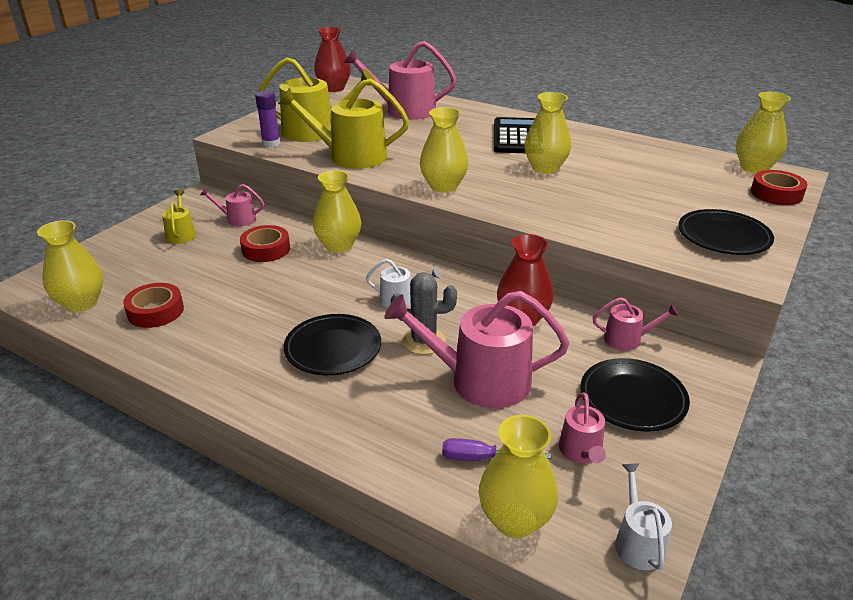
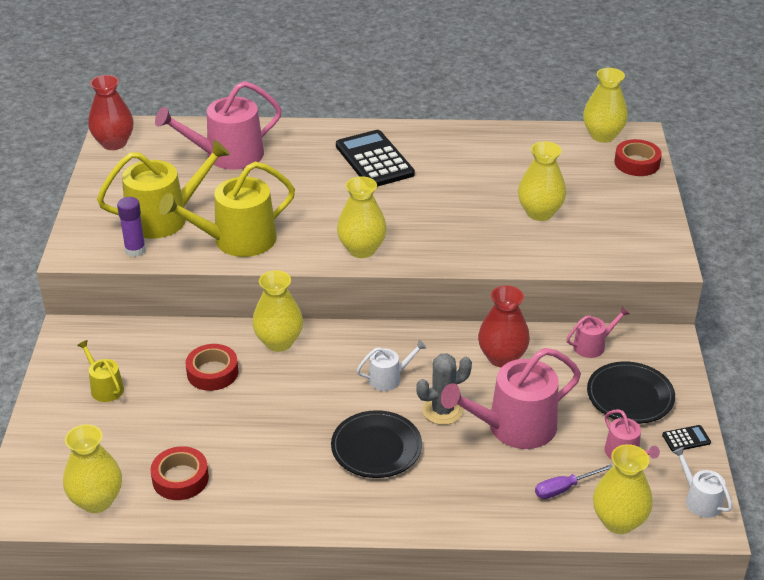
camera: 30 degrees left, 5 degrees up
(237, 219) = (144, 348): pink watering can -> none
(545, 168) = (432, 195): yellow vase -> yellow vase (540, 213)
(670, 466) = (686, 439): none -> black calculator
(723, 237) = (626, 227): black plate -> none

